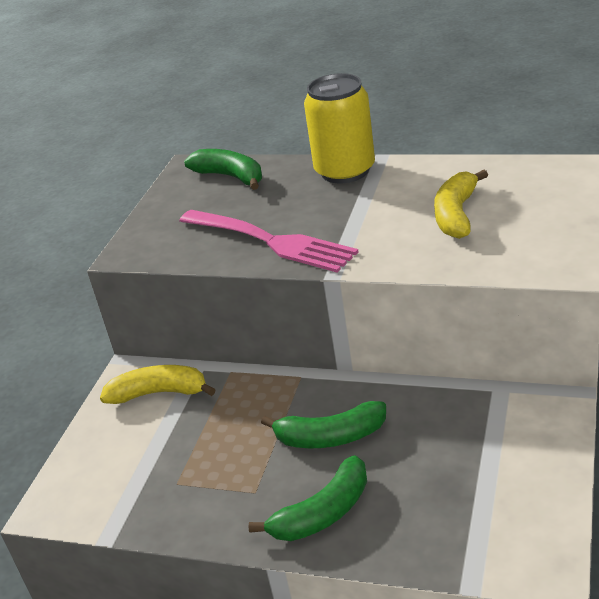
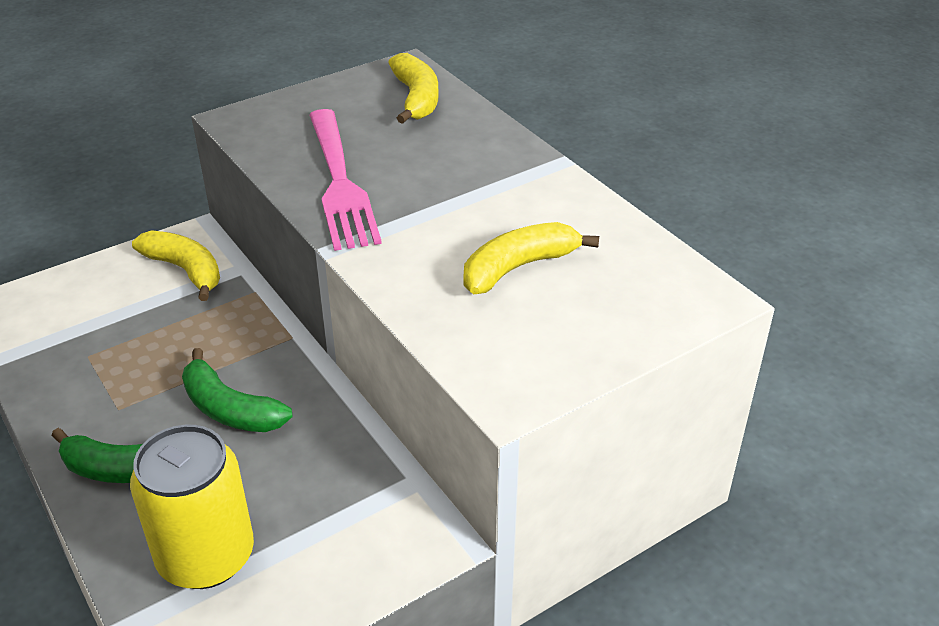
camera: 35 degrees right, 5 degrees up
(230, 177) = (416, 98): green banana -> yellow banana
(345, 171) = (508, 155): yellow can -> yellow can (206, 556)

